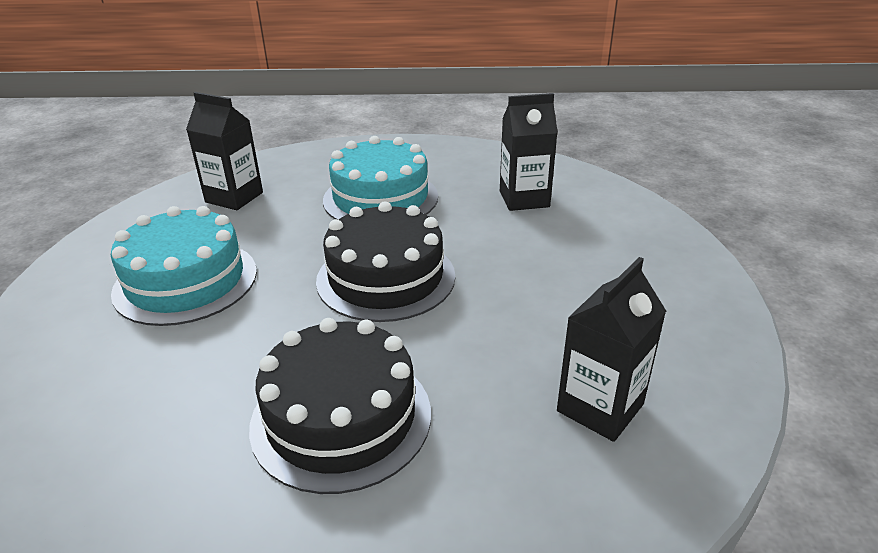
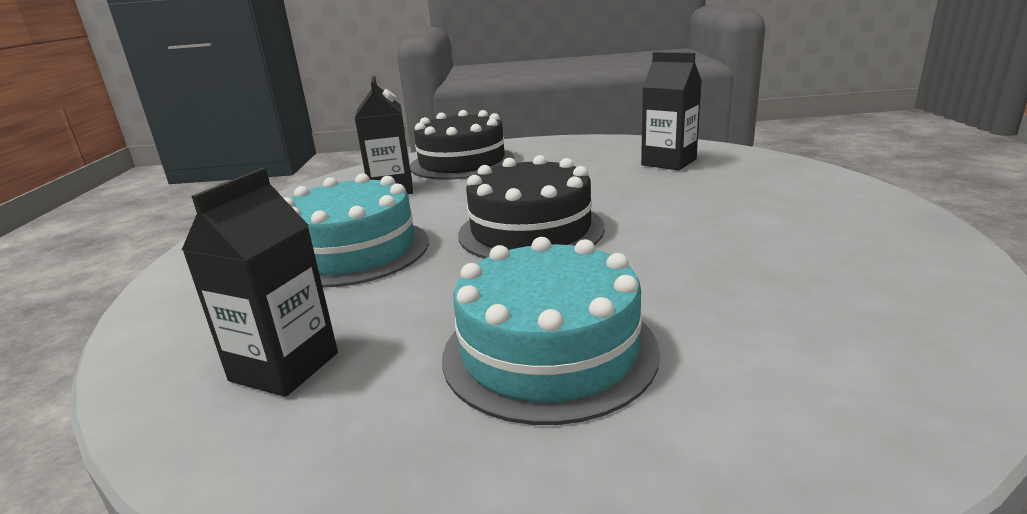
camera: 90 degrees left, 10 degrees down
(341, 418) = (734, 225): black cake -> black cake (462, 162)

